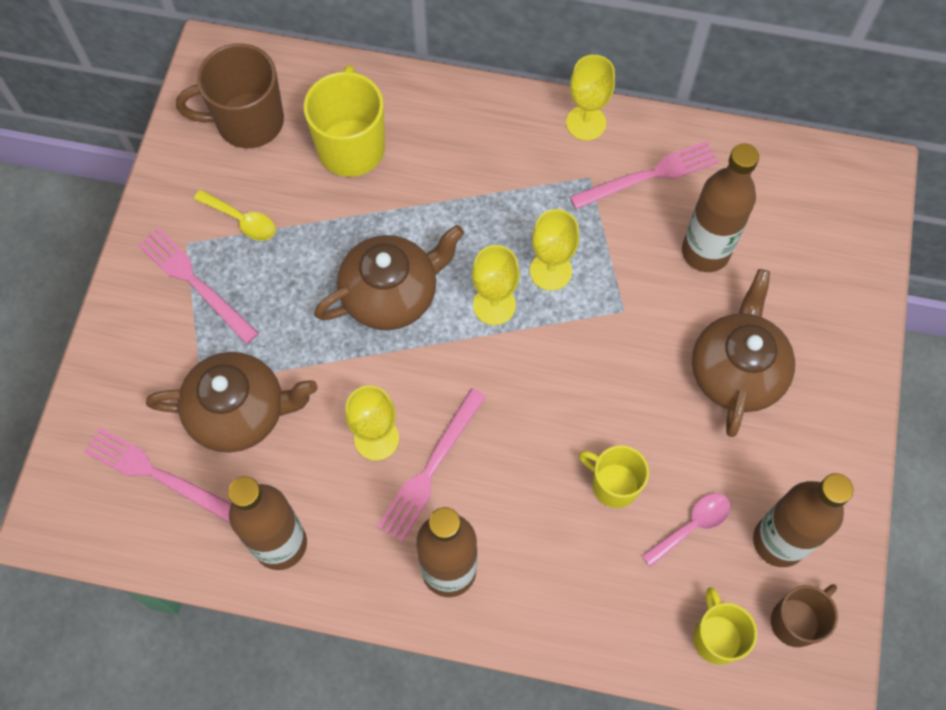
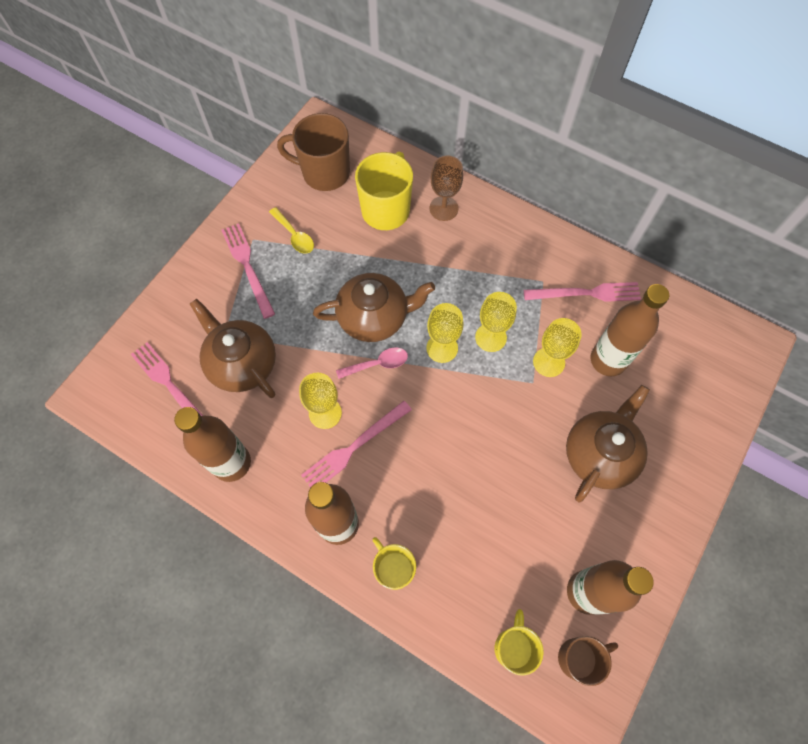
camera: 20 degrees right, 0 degrees up
(240, 412) = (241, 363): brown teapot -> brown teapot turned 150 degrees counterclockwise
(427, 121) = (443, 208): none -> brown goblet
(586, 123) = (554, 243): yellow goblet -> yellow goblet (549, 362)
(613, 484) = (479, 505): yellow mug -> yellow mug (394, 569)
(692, 526) = (525, 556): pink spoon -> pink spoon (378, 364)

